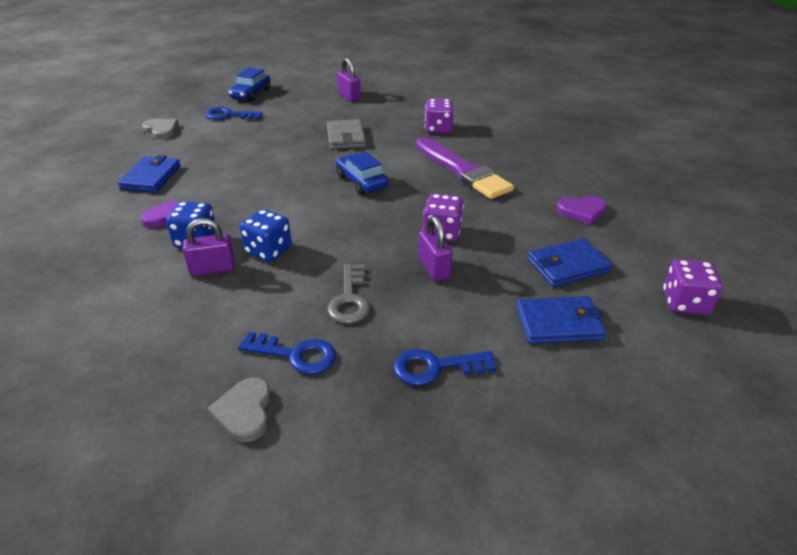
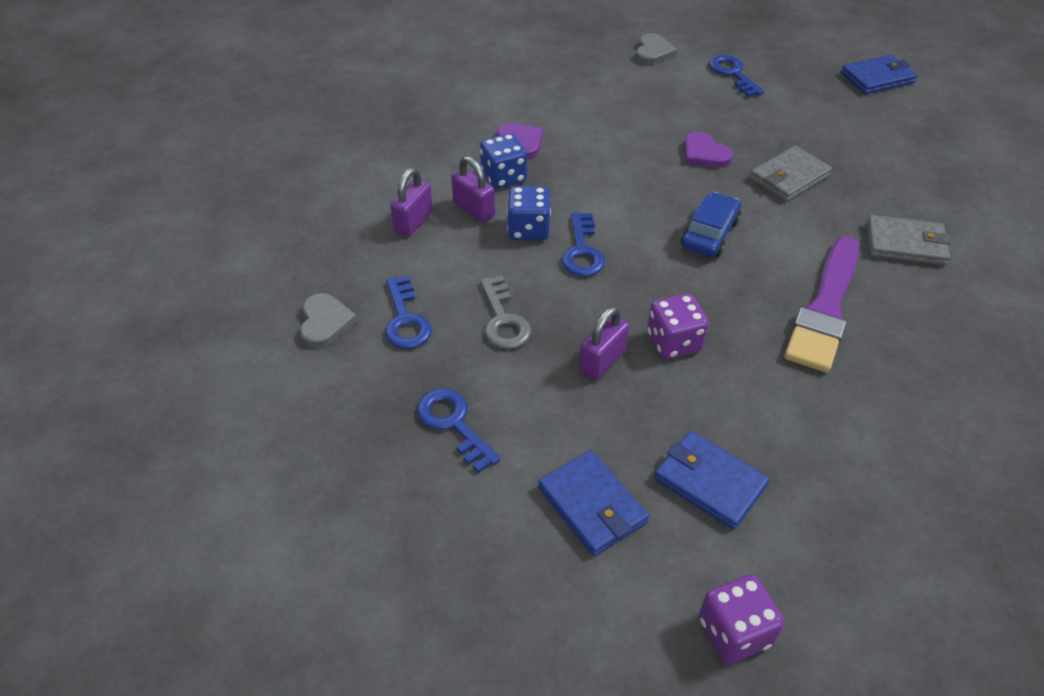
camera: 60 degrees right, 10 degrees up
(151, 177) = (570, 95): blue wallet -> blue wallet (877, 78)
(244, 412) = (325, 322): grey heart -> grey heart turned 120 degrees clockwise
(251, 93) = (798, 61): blue car -> none
(319, 235) = (582, 251): none -> blue key
(349, 96) = (890, 133): purple padlock -> purple padlock (413, 222)
(350, 299) = (503, 320): grey key -> grey key turned 75 degrees counterclockwise
(438, 129) = (905, 244): purple dice -> grey wallet
(582, 211) = (850, 462): purple heart -> purple heart (704, 154)

